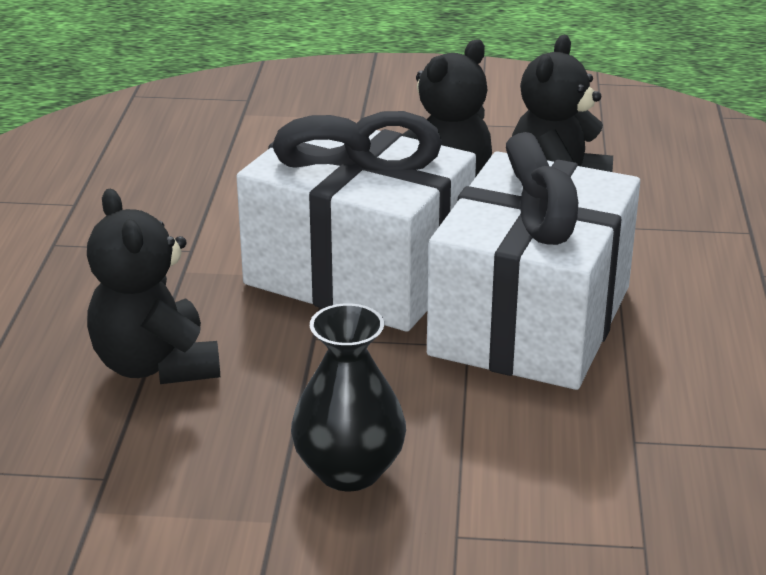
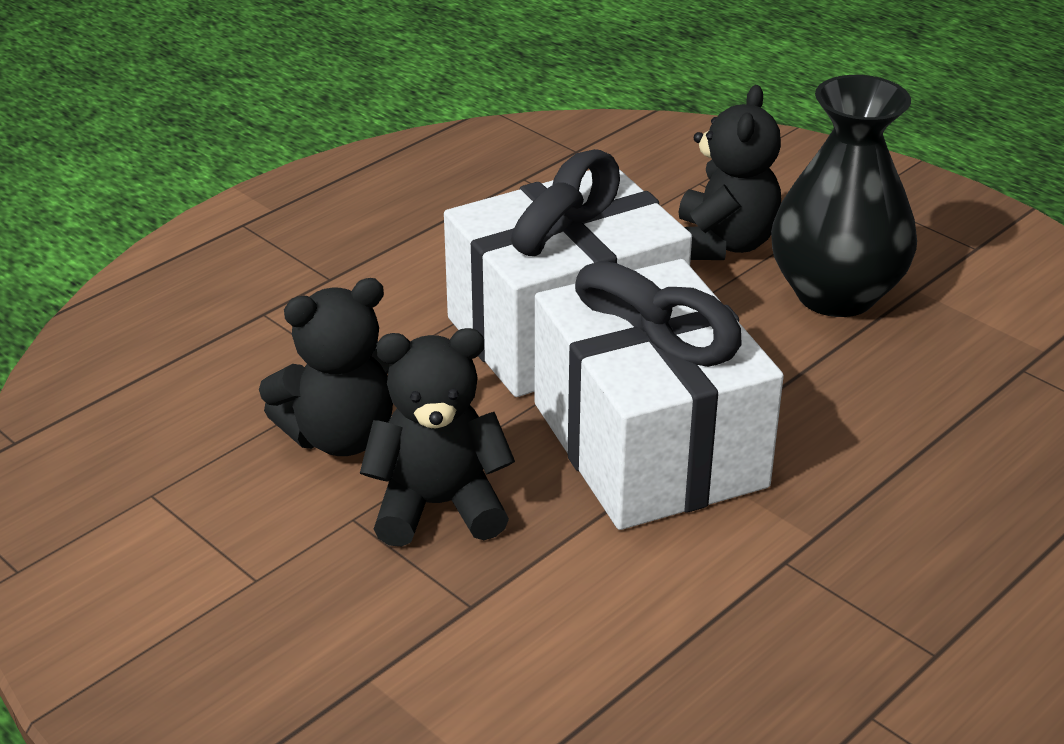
camera: 140 degrees left, 5 degrees up
(156, 365) = (920, 441): black teddy bear -> black teddy bear (722, 244)
(349, 471) = (835, 294): black vase -> black vase, size x1.51

